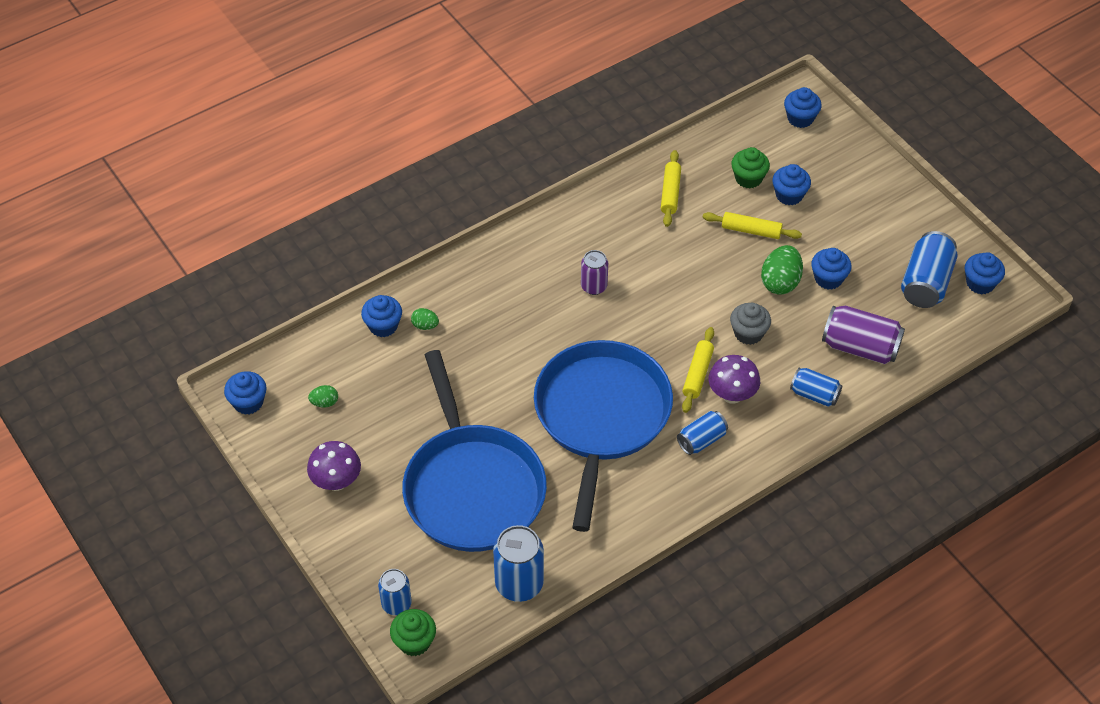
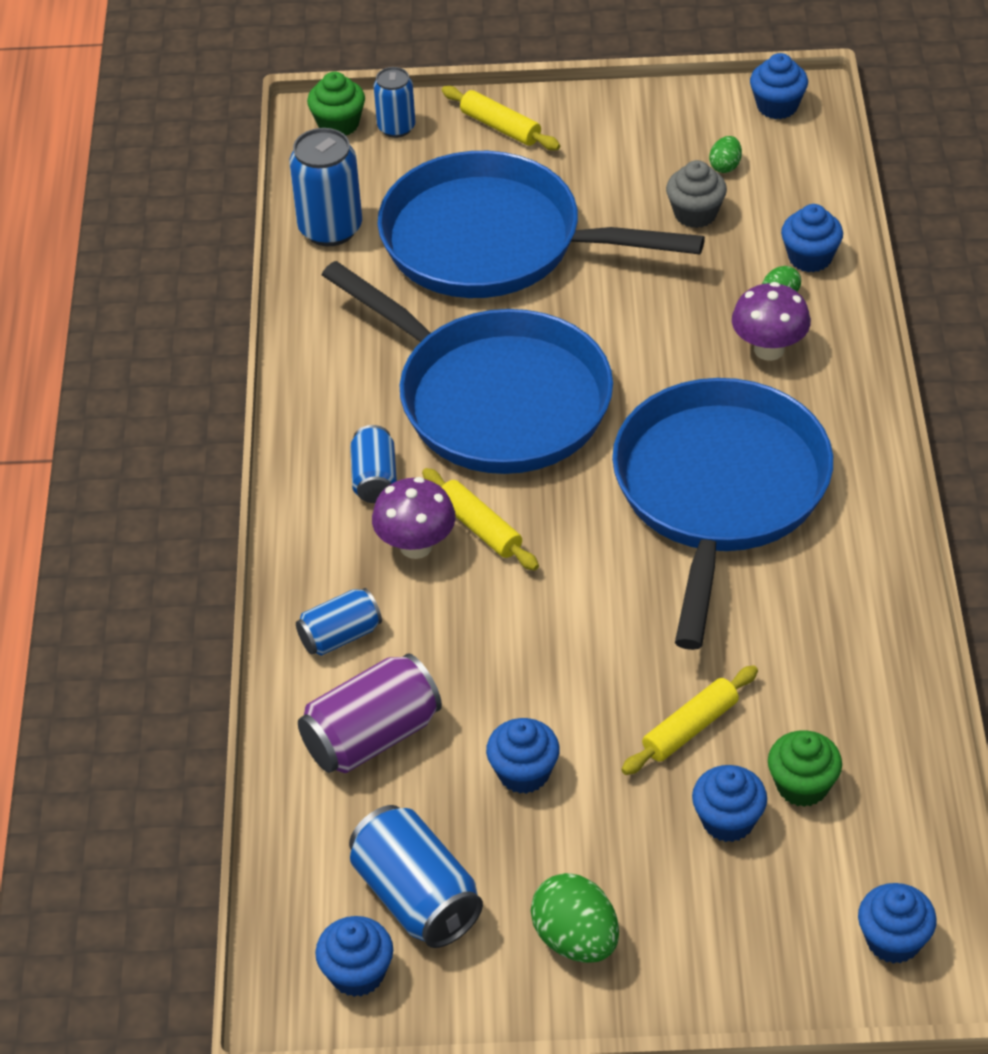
camera: 125 degrees right, 5 degrees down
(336, 482) = (599, 137): purple mushroom -> purple mushroom (769, 349)
(594, 286) = (719, 491): purple can -> blue pan
(670, 193) = (840, 667): yellow rolling pin -> yellow rolling pin (500, 127)
(748, 333) = (502, 619): grey cupcake -> grey cupcake (695, 214)
(780, 282) = (563, 708): green egg -> green egg (576, 939)

